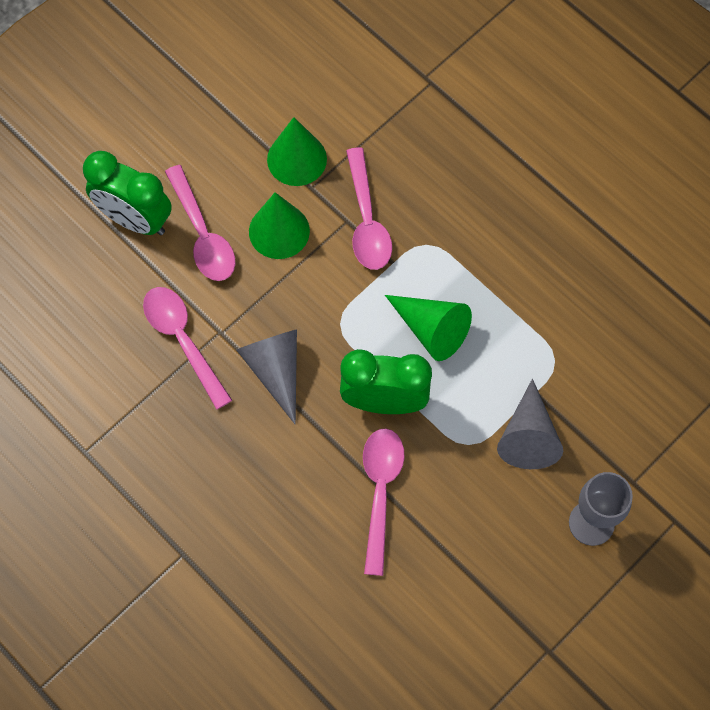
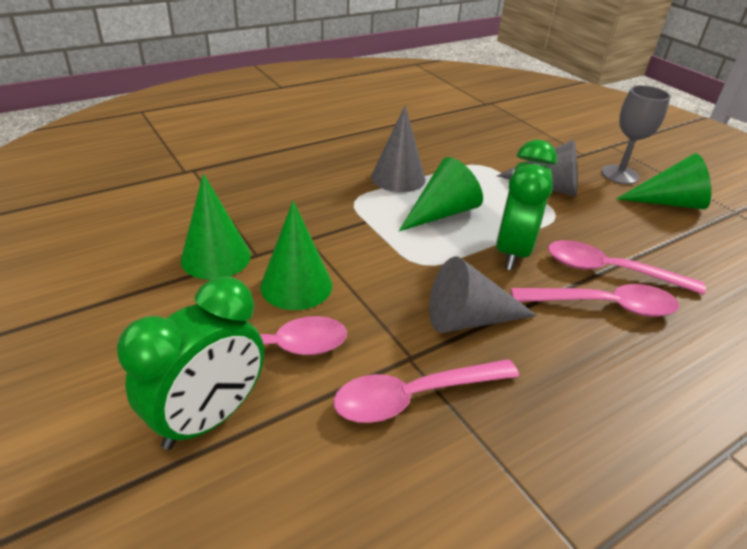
camera: 80 degrees left, 30 degrees down
(367, 220) = (313, 227): pink spoon -> pink spoon (603, 306)
(488, 277) = (398, 178): none -> grey cone
(541, 573) = (668, 202): none -> green cone

